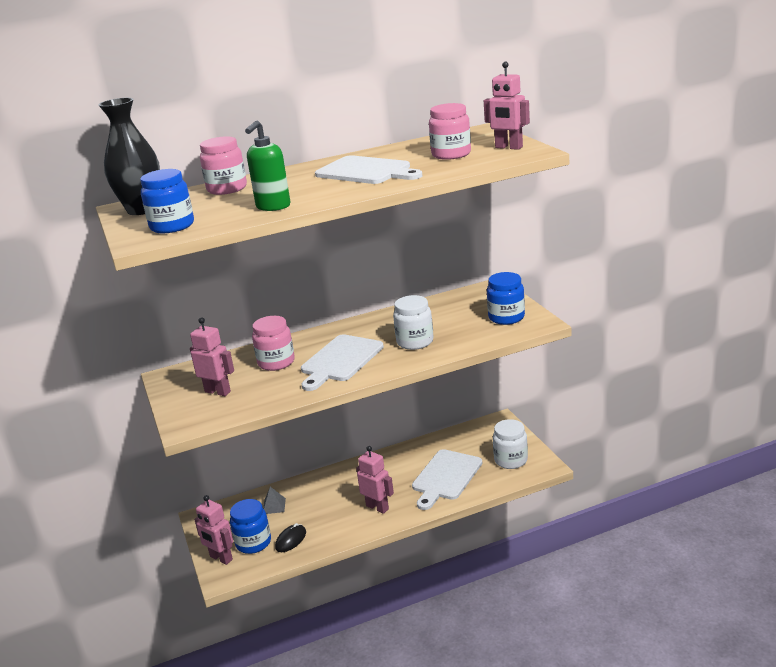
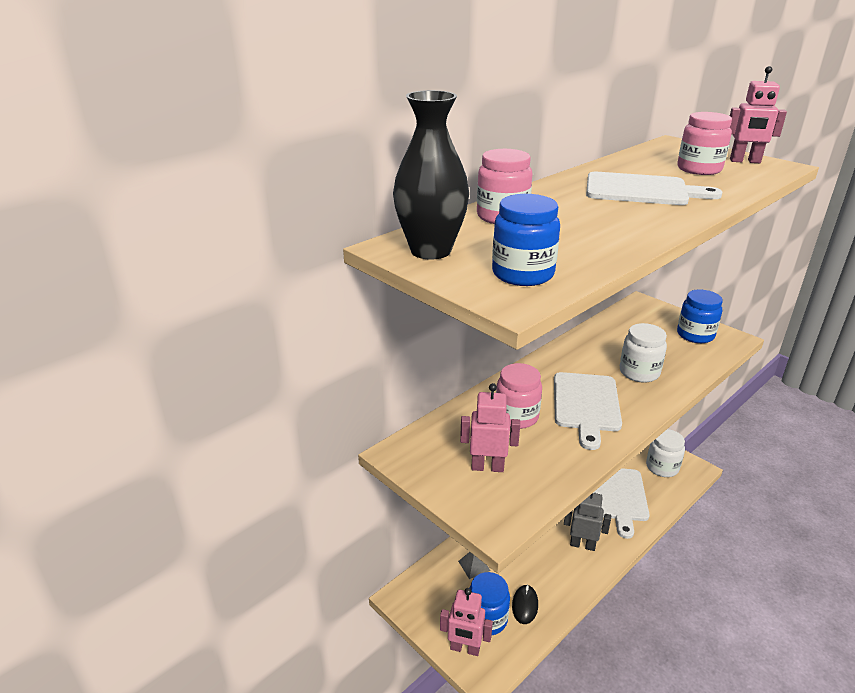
camera: 25 degrees left, 5 degrees up
(273, 207) = (613, 239): green soap dispenser -> none
(377, 507) = (582, 544): pink robot -> grey robot

